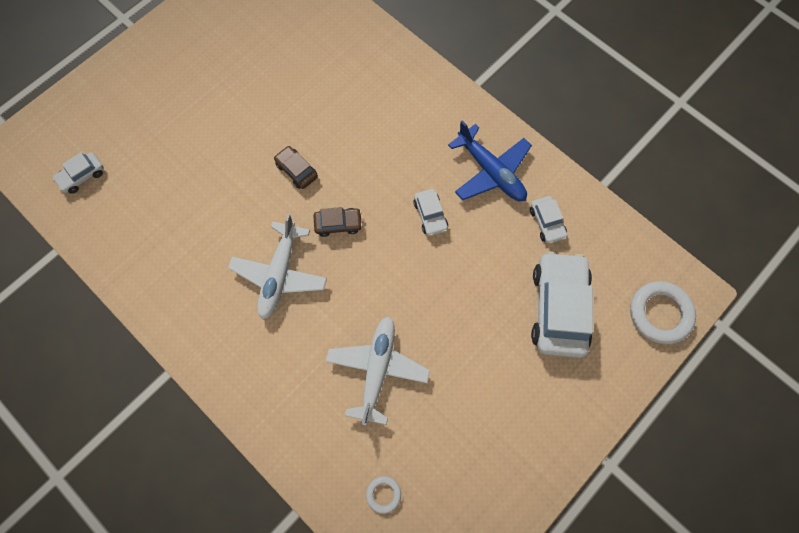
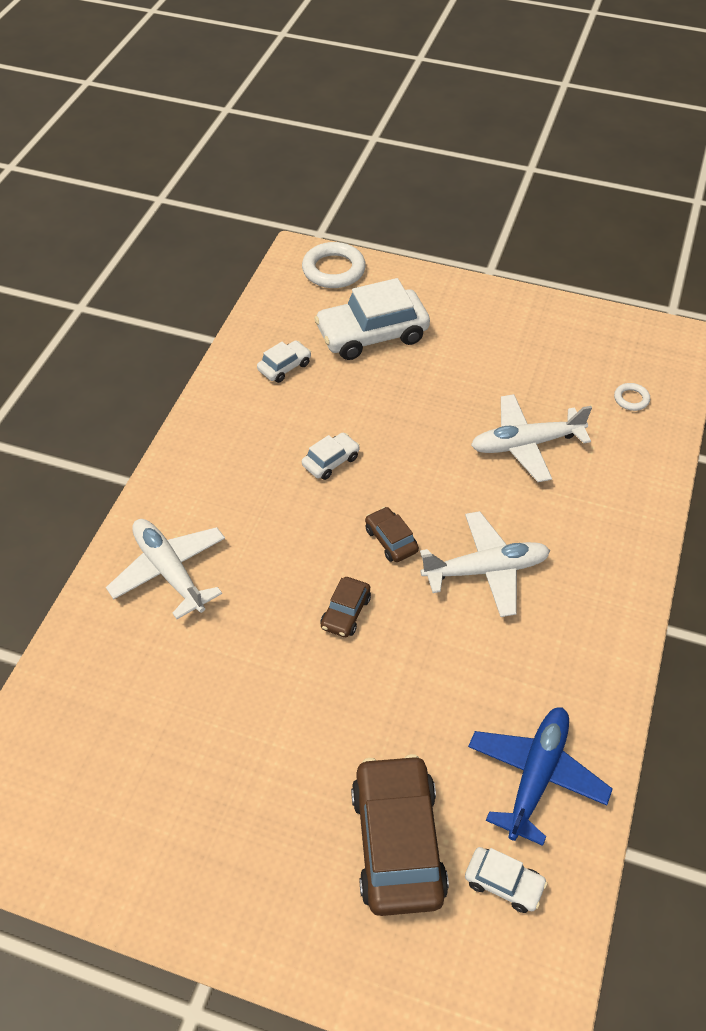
camera: 115 degrees left, 20 degrees down
(138, 134) = (397, 842): none -> brown car
(384, 83) = (169, 571): none -> white plane
(491, 172) = (247, 428): blue plane -> blue plane (536, 776)

